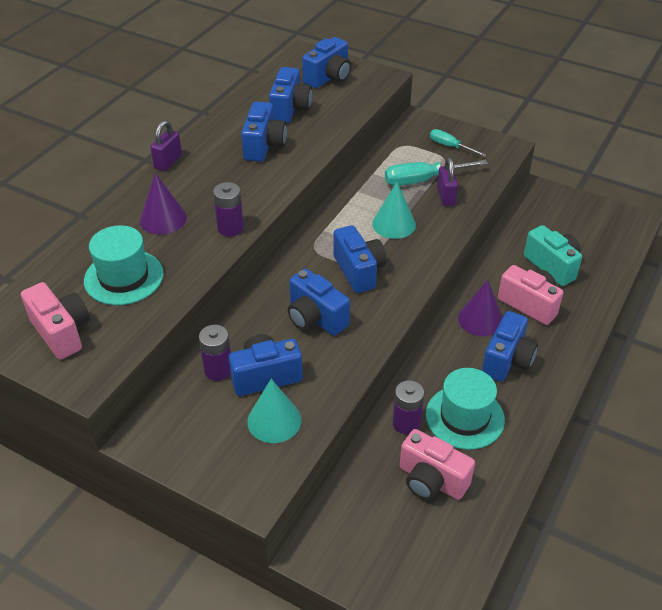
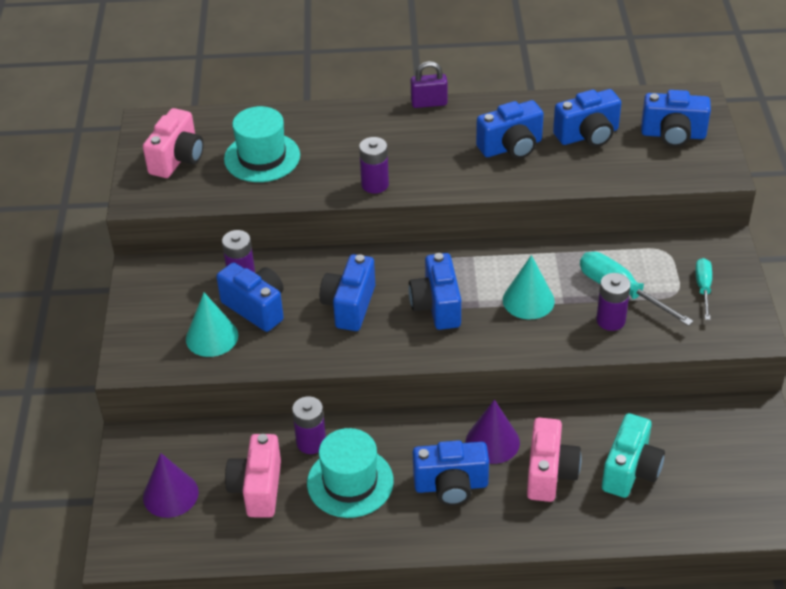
camera: 60 degrees right, 0 degrees up
(163, 219) = (351, 140): purple cone -> purple cone (170, 494)
(359, 271) = (437, 306): blue camera -> blue camera turned 135 degrees clockwise
(446, 197) = (610, 320): purple padlock -> purple battery

